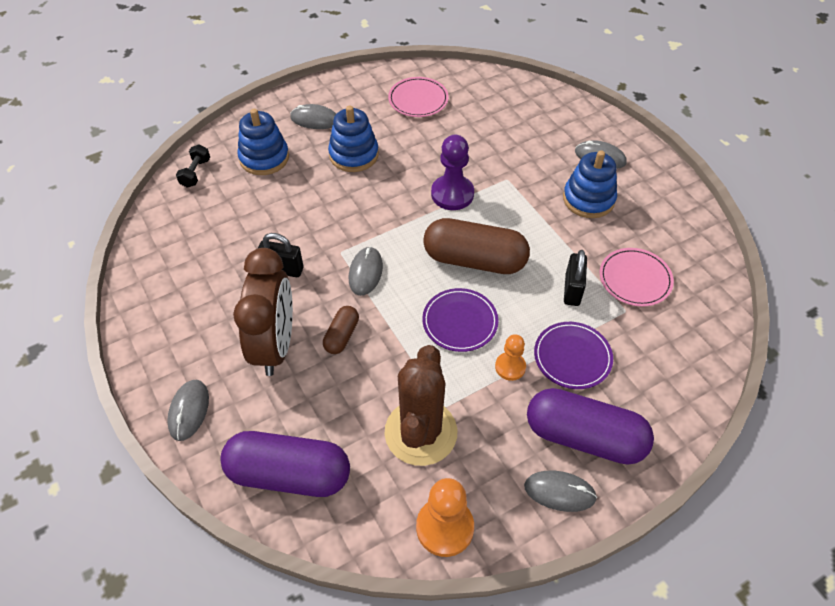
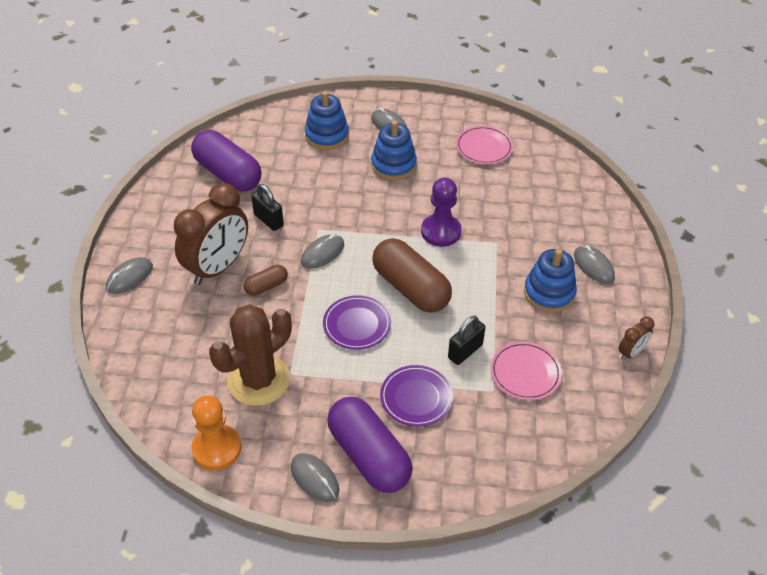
camera: 35 degrees right, 5 degrees down
(195, 173) = (270, 123): black dumbbell -> none
(289, 474) = (153, 352): purple capsule -> purple capsule (228, 174)
(510, 367) = (362, 376): orange pawn -> none
(693, 213) = (631, 352): none -> brown clock

